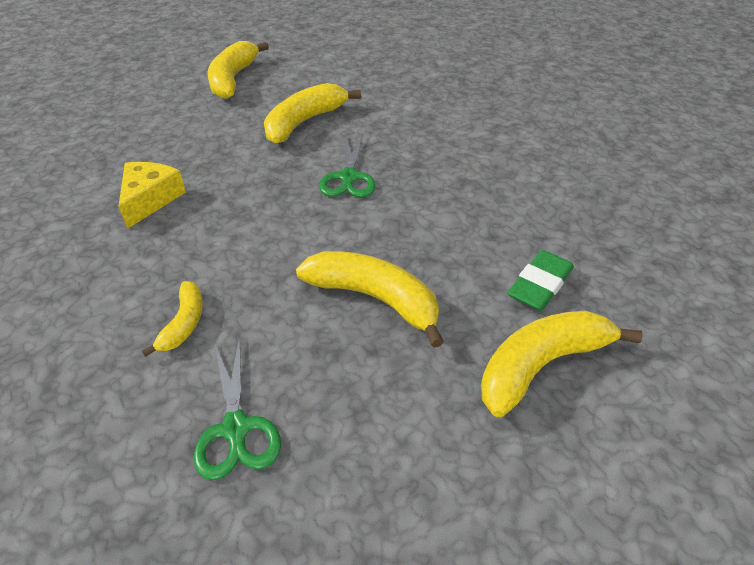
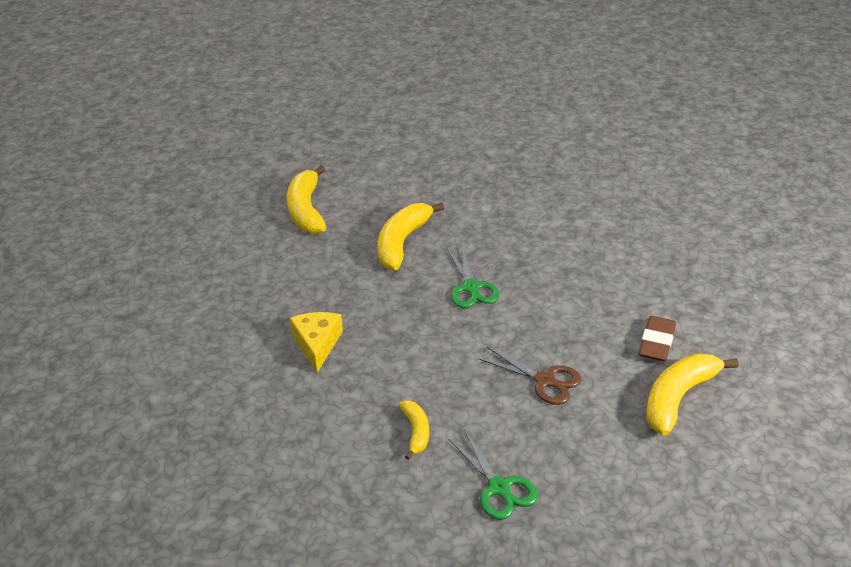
camera: 15 degrees left, 5 degrees down
(375, 298) = (544, 380): yellow banana -> brown scissors
(539, 285) = (656, 342): green eraser -> brown eraser

